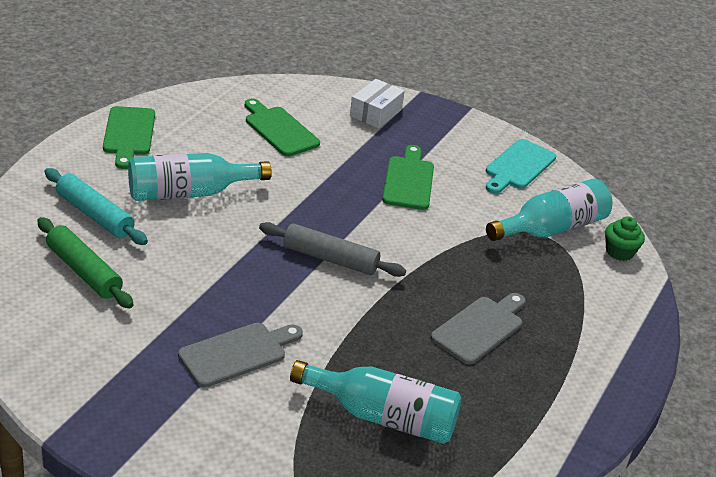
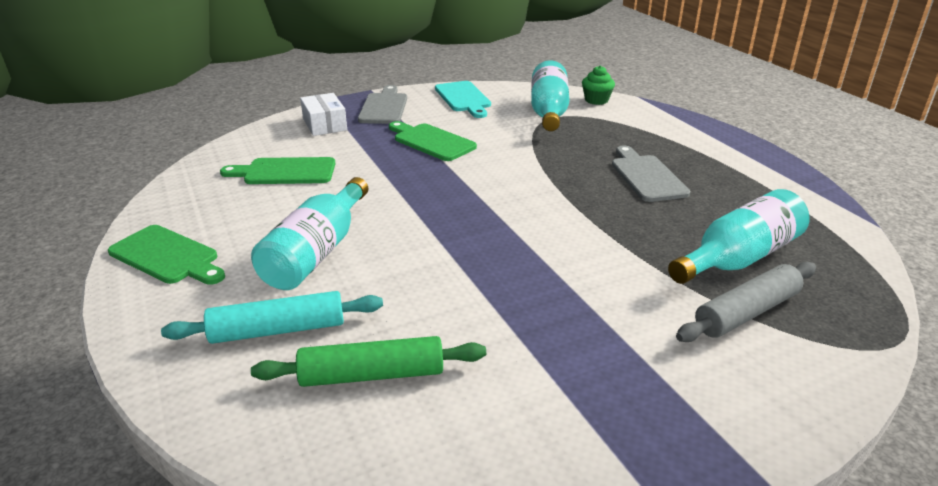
camera: 50 degrees left, 5 degrees down
(237, 353) = (600, 310): grey cutting board -> grey cutting board (384, 107)
(330, 259) = (500, 210): grey rolling pin -> grey rolling pin (747, 312)

